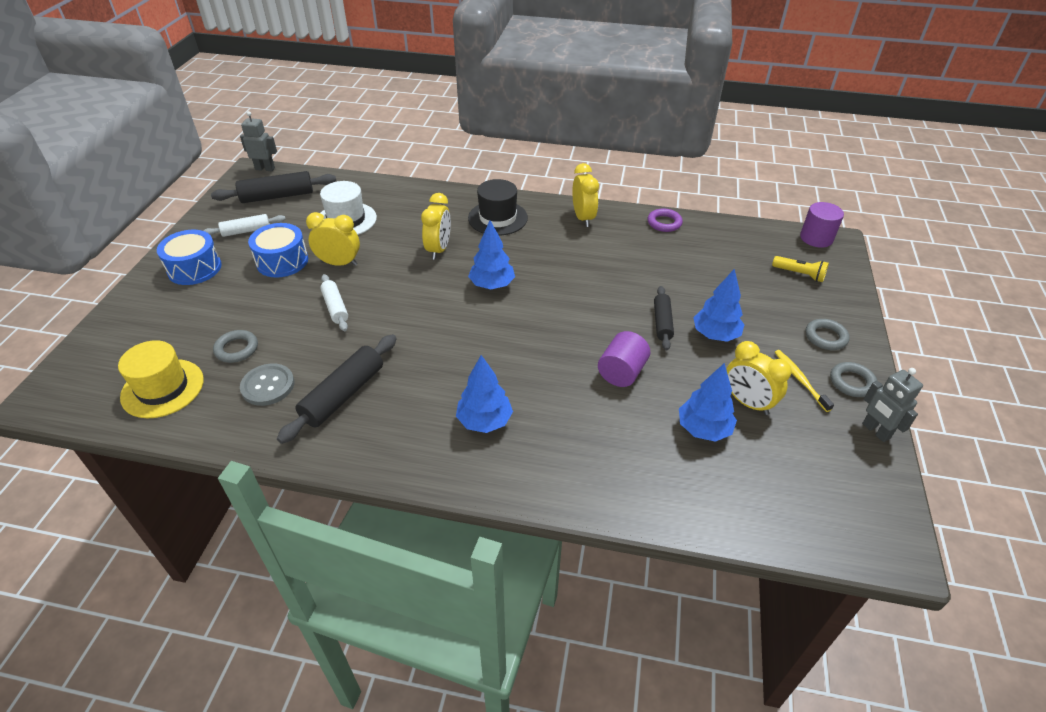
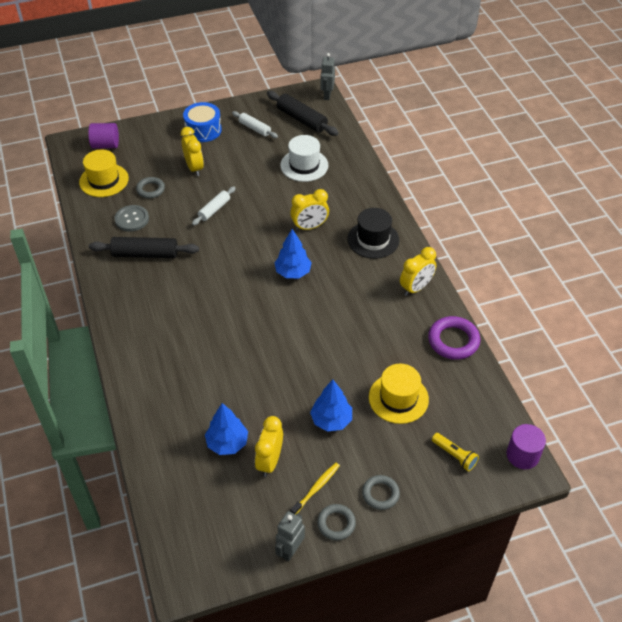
camera: 60 degrees right, 5 degrees up
(265, 169) = (327, 95): grey robot -> grey robot turned 150 degrees counterclockwise
(282, 261) = (238, 161): blue drum -> none
(339, 263) = (257, 187): yellow clock -> yellow clock (194, 168)
(484, 421) = (164, 327): blue tree -> none
(622, 372) = (253, 379): purple cylinder -> purple cylinder (105, 145)
(662, 322) = (322, 383): black rolling pin -> none
(664, 223) = (453, 341): purple ring -> purple ring, size x1.56
(713, 280) = (398, 398): none -> yellow hat
(799, 274) = (454, 456): yellow flashlight -> yellow flashlight turned 45 degrees counterclockwise

